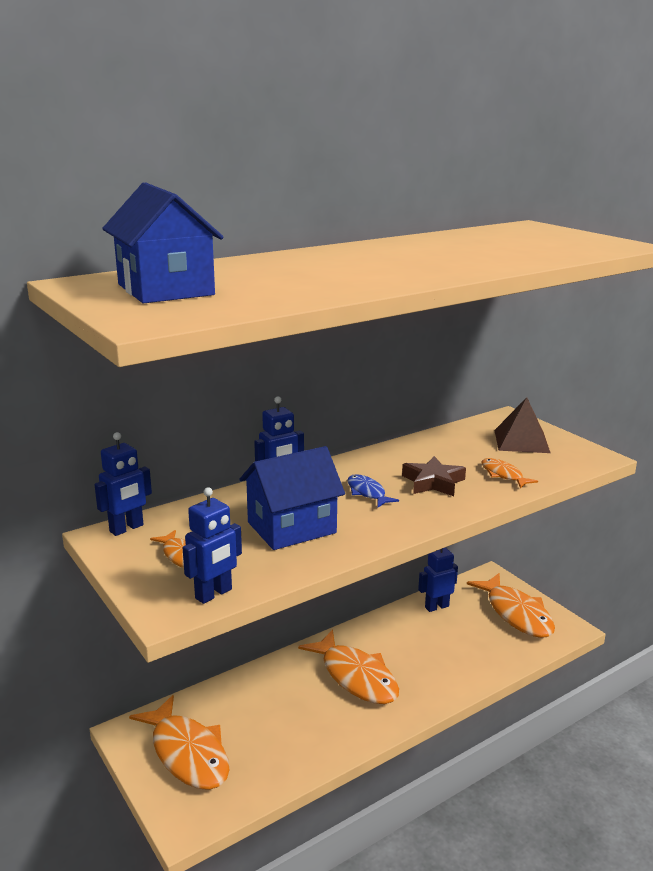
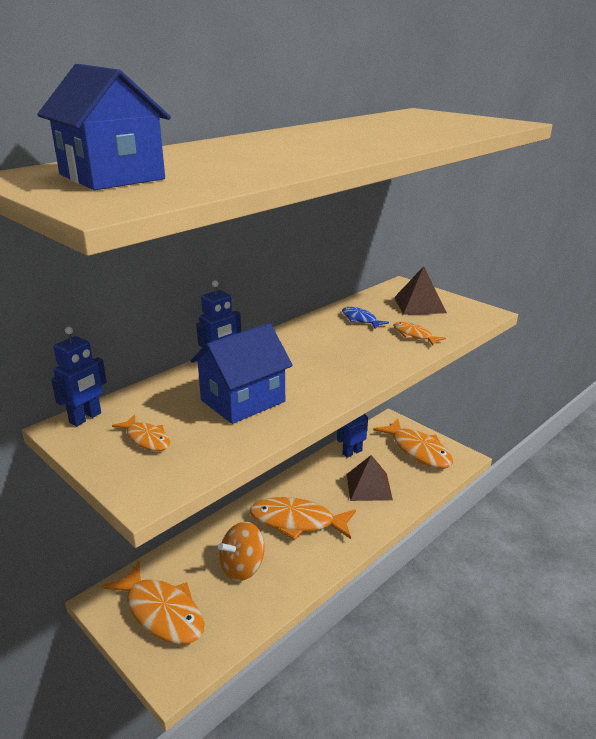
camera: 10 degrees left, 5 degrees up
(214, 594) = (187, 472): blue robot -> none
(284, 718) = (242, 567): none -> orange spinning top
(356, 677) = (297, 522): orange fish -> orange fish turned 150 degrees clockwise
(367, 492) = (302, 362): blue fish -> blue fish (360, 319)
(433, 482) = (357, 347): brown star -> none
(447, 648) = (368, 486): none -> brown pyramid

